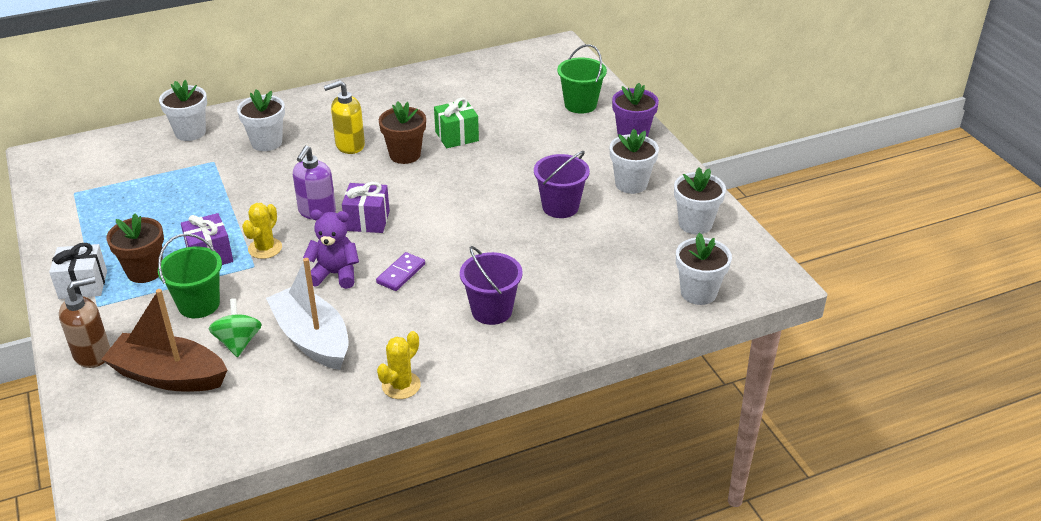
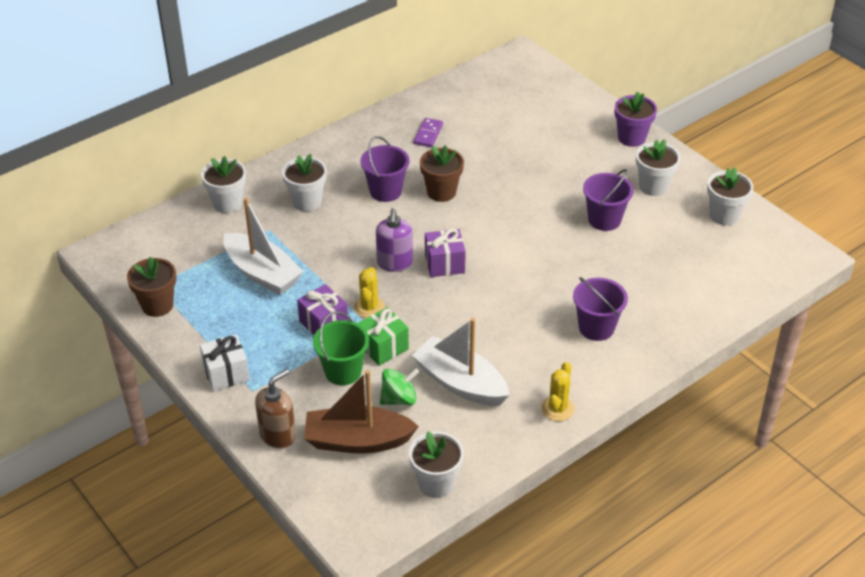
camera: 15 degrees left, 5 degrees up
(145, 271) = (274, 350): brown flower pot -> brown flower pot (157, 305)
(181, 199) = (262, 273): none -> white boat
(238, 342) = (399, 399): green spinning top -> green spinning top turned 90 degrees clockwise
(335, 274) = (445, 320): purple teddy bear -> none
(349, 145) = (385, 191): yellow soap dispenser -> purple bucket
(401, 273) = (502, 308): purple domino -> purple domino (428, 134)
(456, 136) = (477, 165): green gift -> green gift (383, 347)
(580, 104) = (571, 113): green bucket -> none
(698, 293) = (755, 278): white flower pot -> white flower pot (436, 483)

